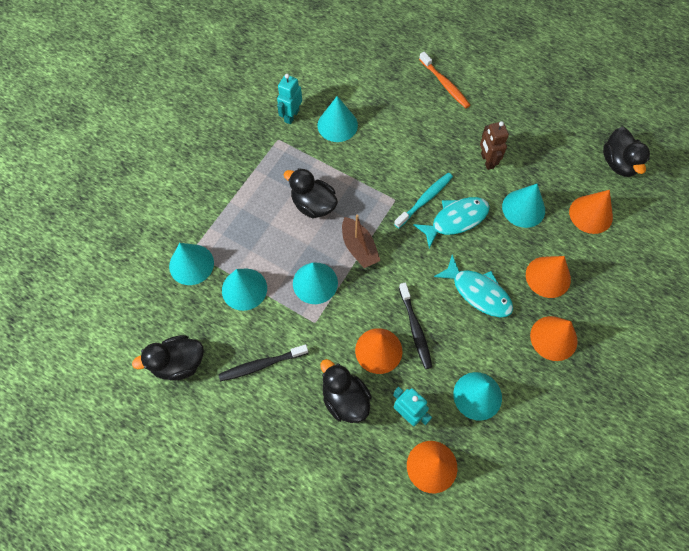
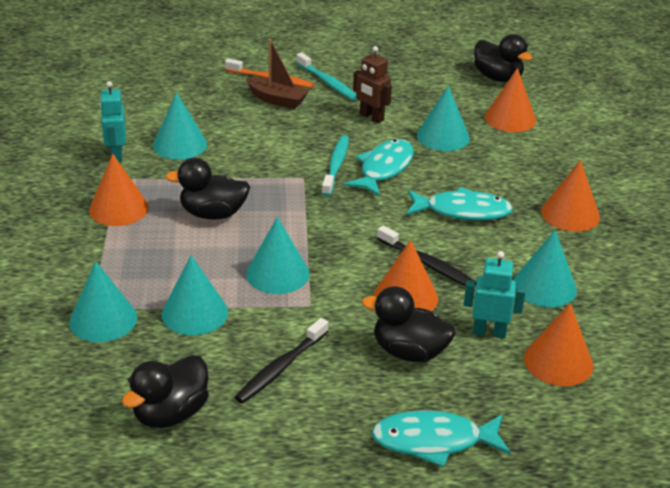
camera: 35 degrees left, 30 degrees down
(305, 479) = (433, 441): none -> turquoise fish
(359, 248) = (301, 227): brown boat -> brown boat (277, 100)
(483, 107) = (327, 82): none -> turquoise toothbrush
(548, 277) = (518, 174): orange cone -> orange cone (118, 208)

